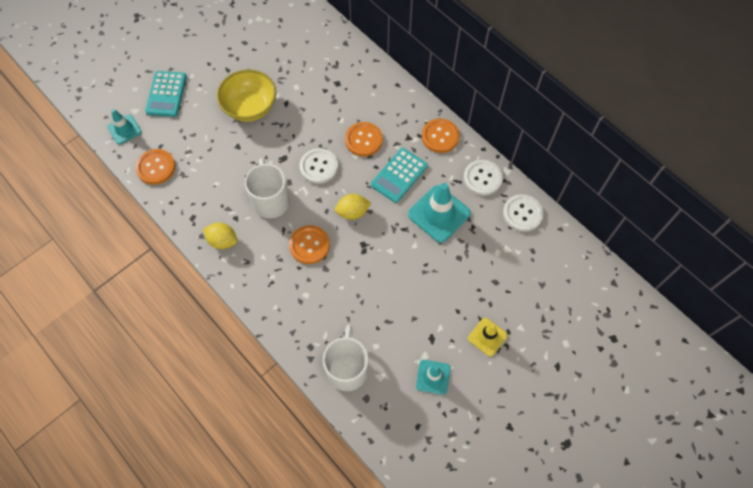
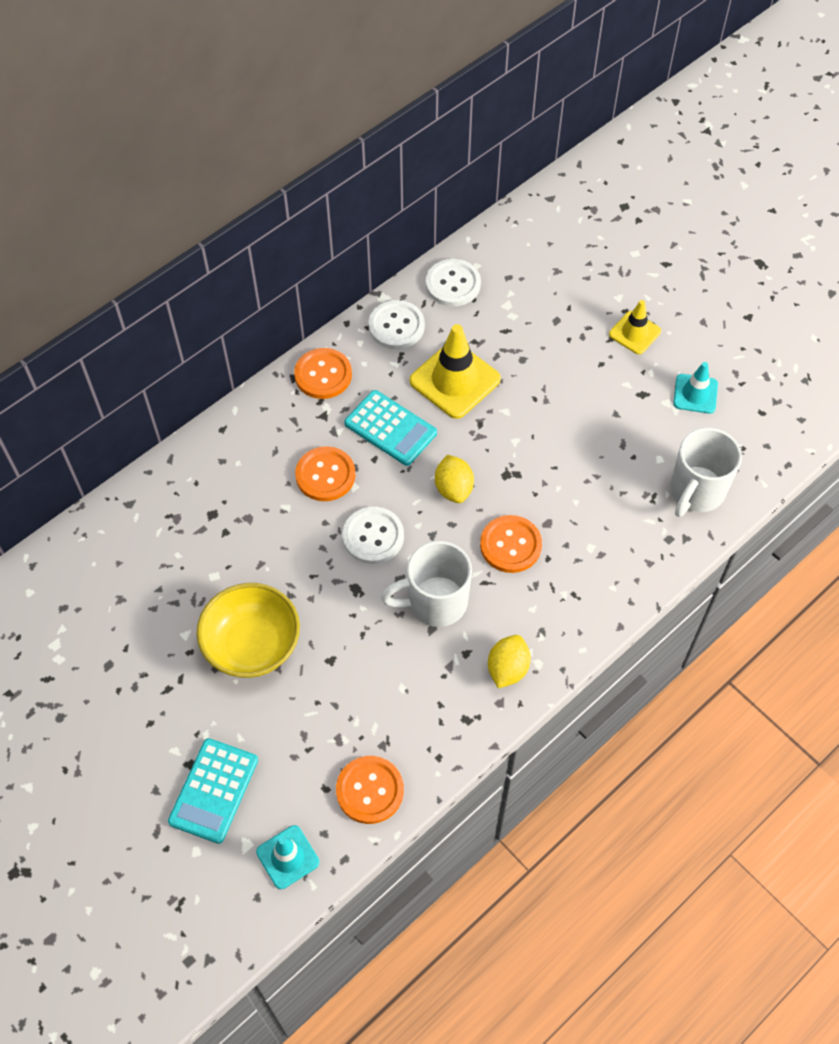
camera: 90 degrees left, 5 degrees down
(166, 94) = (213, 790): turquoise calculator -> turquoise calculator turned 105 degrees clockwise
(347, 369) = (696, 492): white mug -> white mug turned 60 degrees counterclockwise
(439, 214) = (455, 380): turquoise traffic cone -> yellow traffic cone

